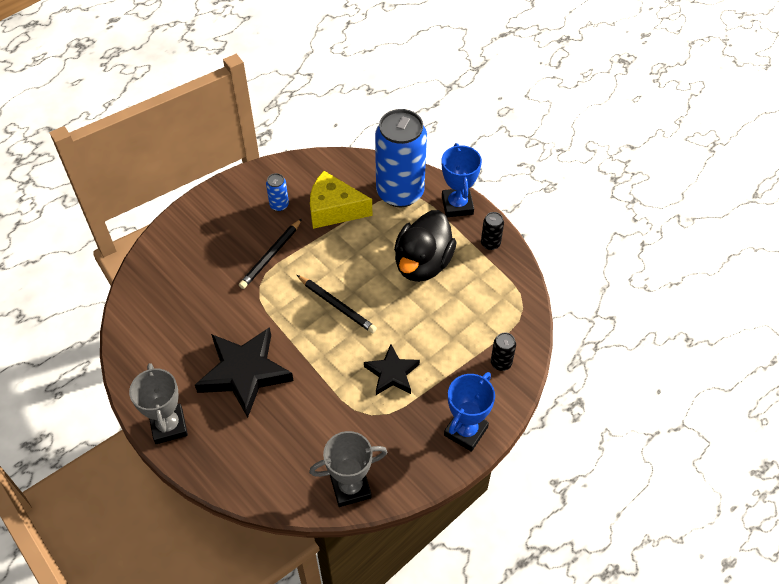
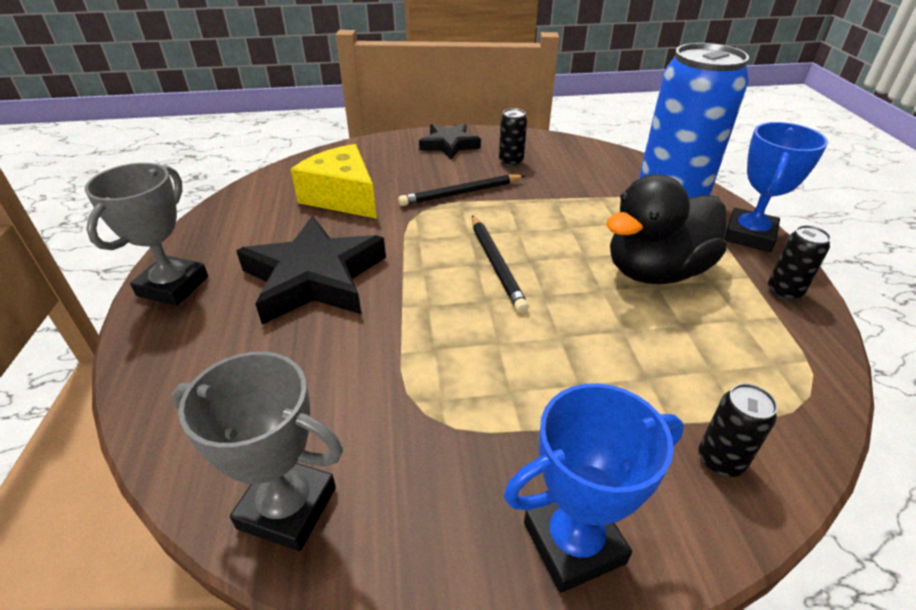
camera: 35 degrees right, 15 degrees down
(279, 205) = (511, 161): blue can -> black can
(334, 209) = (571, 184): yellow cheese -> yellow cheese (342, 197)
(392, 373) = (507, 375): black star -> black star (449, 145)

